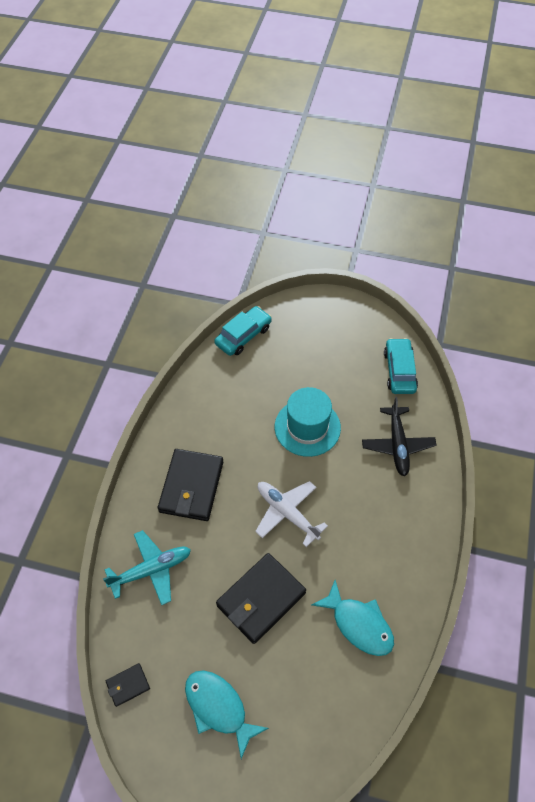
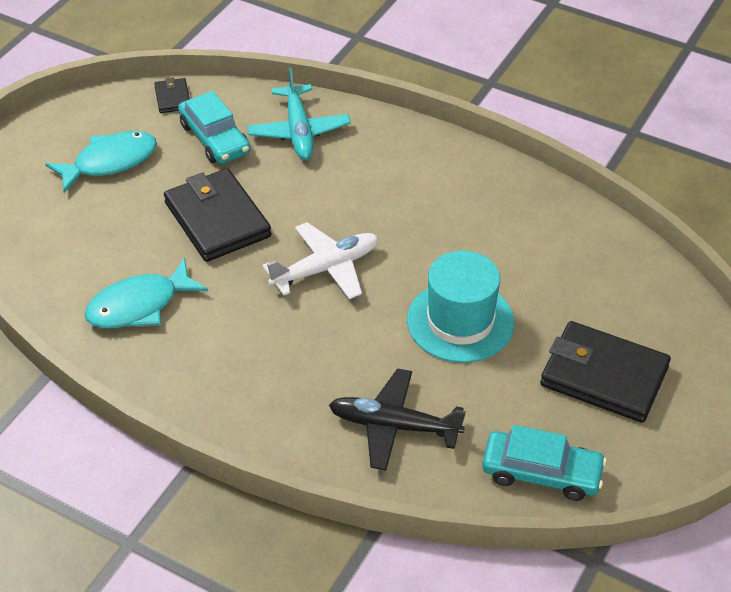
camera: 105 degrees right, 10 degrees down
(191, 487) = (401, 182): black wallet -> black wallet (604, 376)
(243, 336) = (658, 281): turquoise car -> turquoise car (214, 138)

